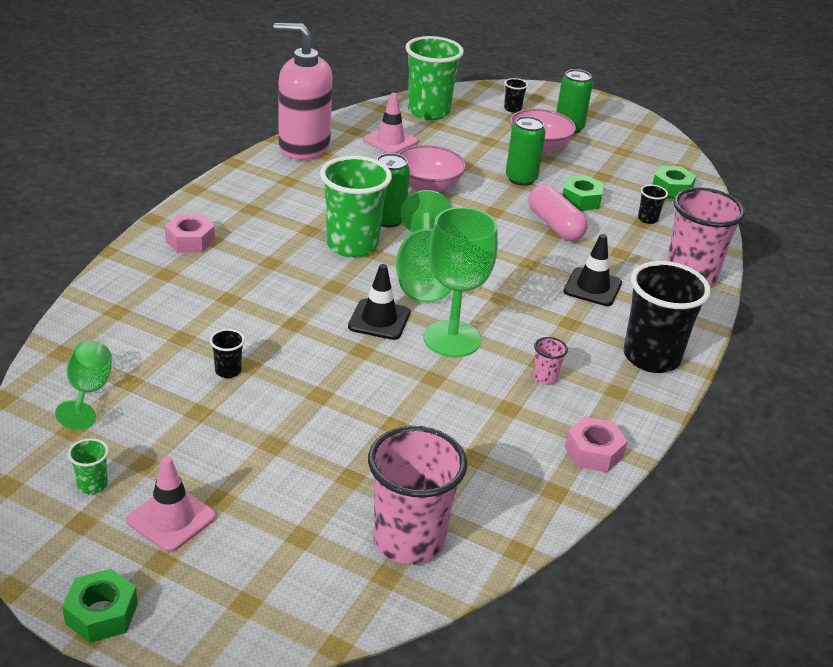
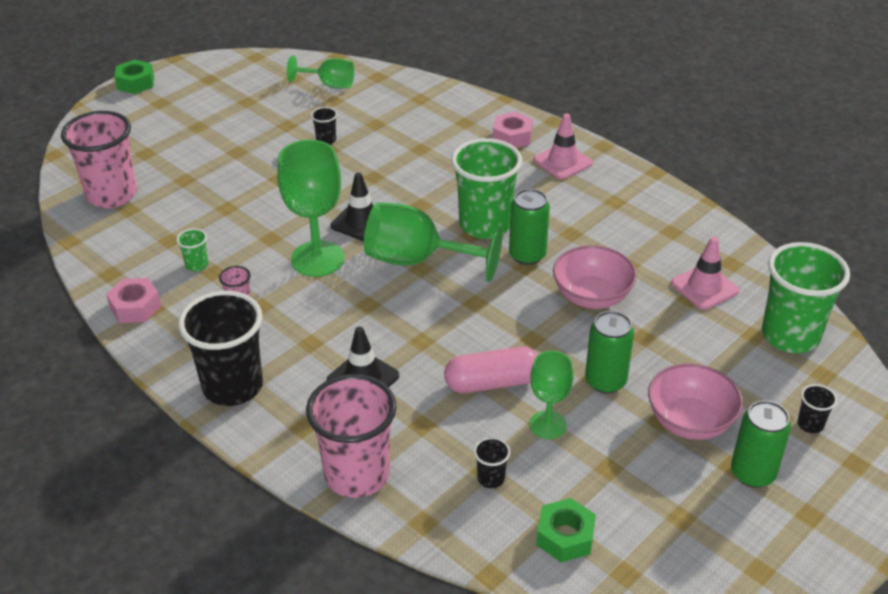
camera: 110 degrees right, 5 degrees up
(92, 485) = (238, 83): green cup -> green cup (197, 265)
(171, 519) = (192, 108): pink traffic cone -> pink traffic cone (563, 162)
(303, 147) = (688, 220): pink soap dispenser -> none
(581, 200) = (548, 425): green nut -> green goblet

